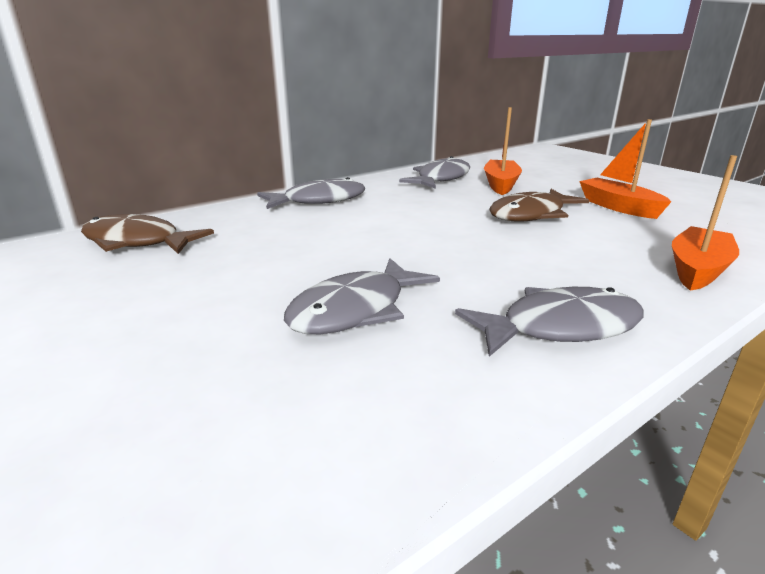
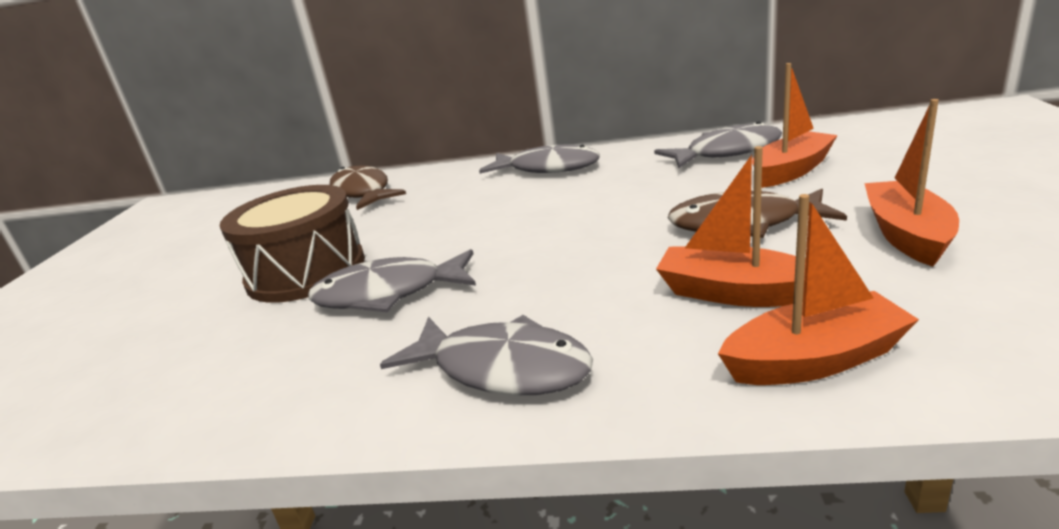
camera: 45 degrees right, 0 degrees up
(213, 317) = (306, 271): none -> brown drum
(600, 249) = (735, 293): none -> orange boat

